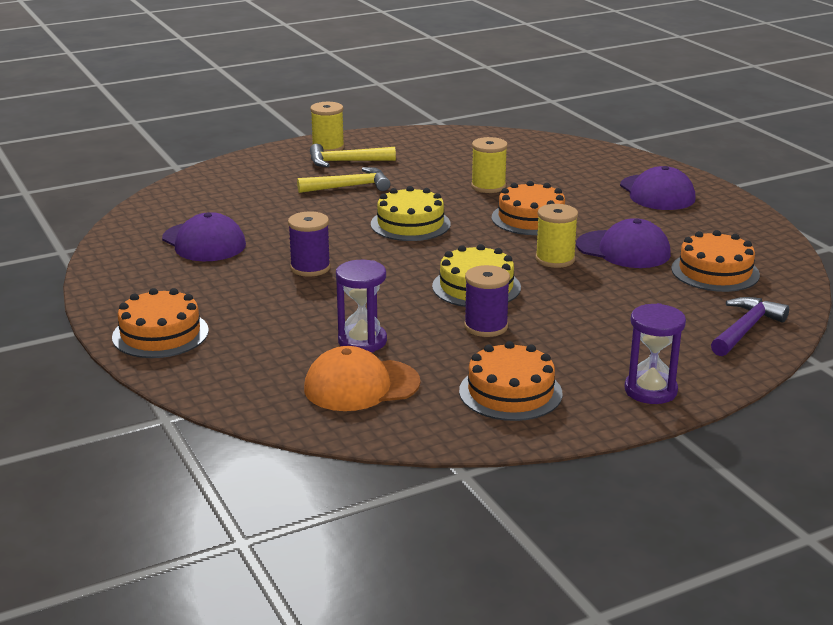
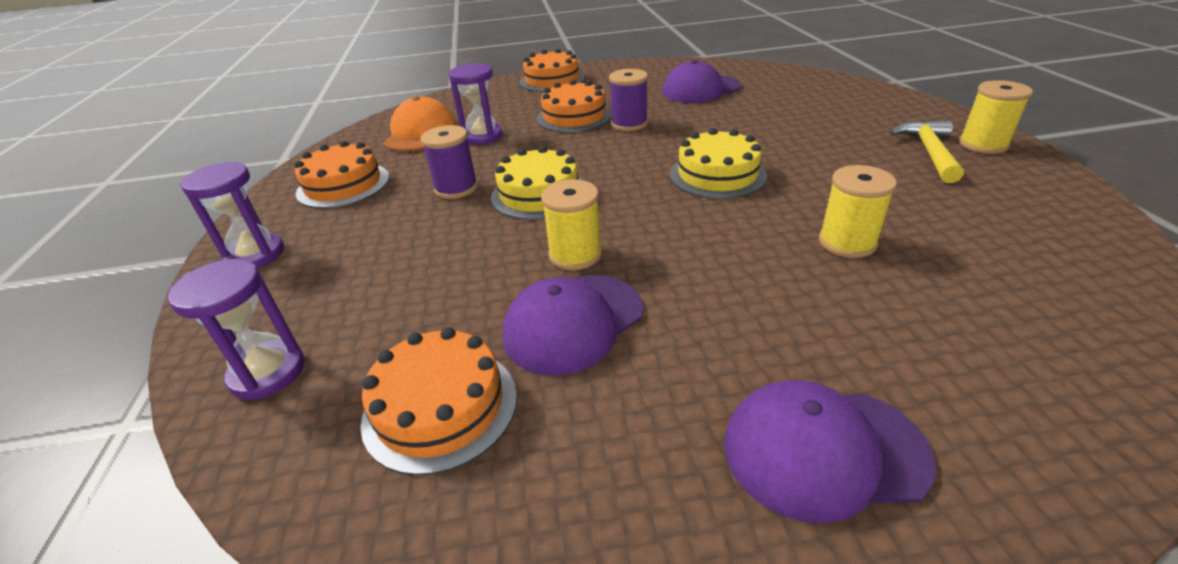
camera: 110 degrees right, 10 degrees up
(349, 187) = (838, 150): yellow hammer -> none
(531, 218) = (715, 259): orange cake -> orange cake (574, 116)
(745, 329) = (268, 372): purple hammer -> purple hourglass

